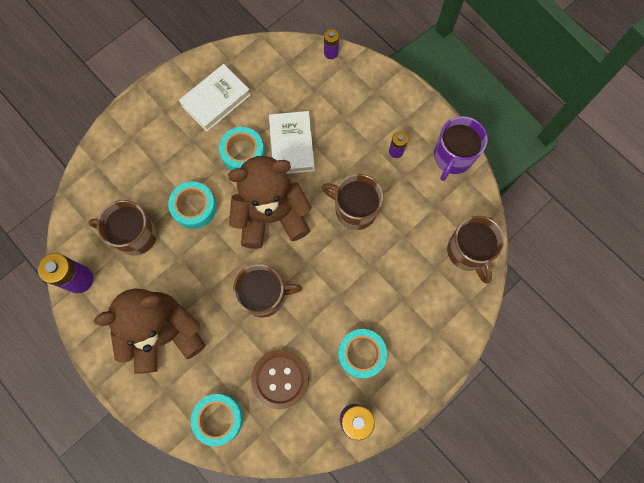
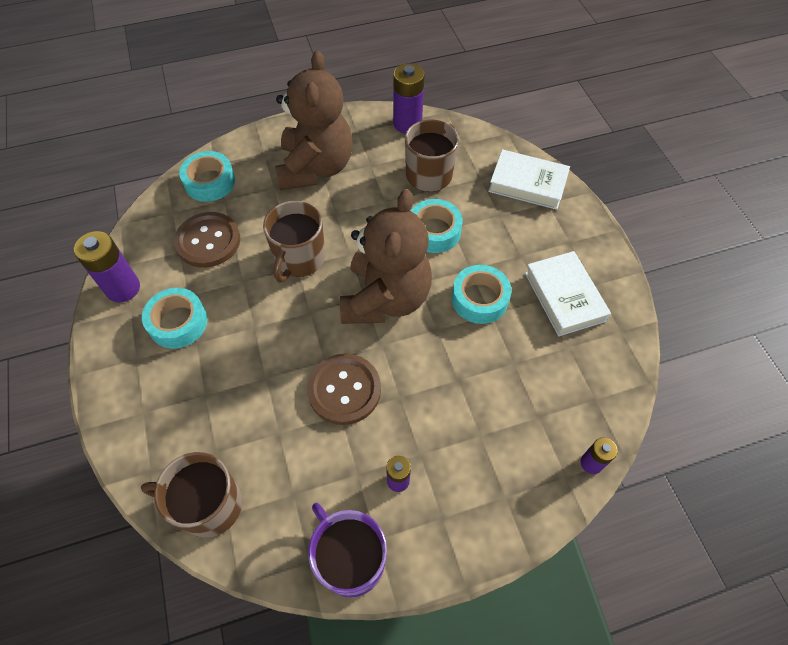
camera: 115 degrees right, 15 degrees down
(291, 145) = (466, 355): white book -> white book (527, 184)
(354, 210) = (344, 390): brown mug -> brown button

